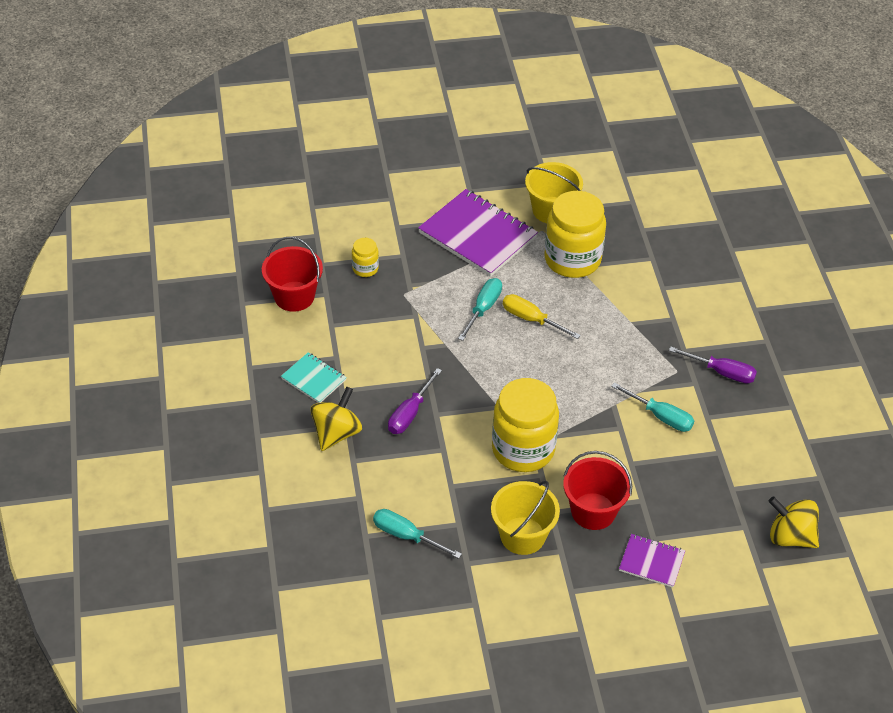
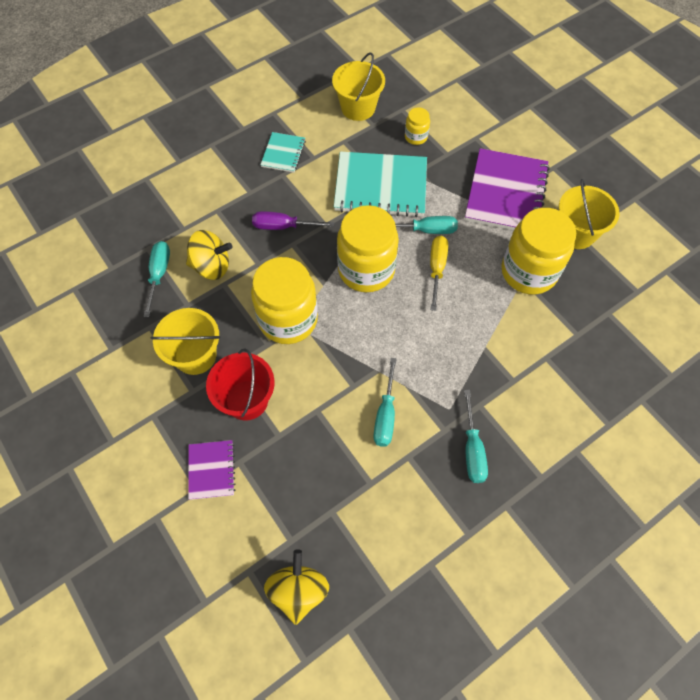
camera: 65 degrees right, 15 degrees up
(294, 296) = (358, 108): red bucket -> yellow bucket
(336, 433) = (238, 189): yellow spinning top -> yellow spinning top (212, 266)
(409, 320) = (380, 186): none -> turquoise notebook
(501, 370) = (366, 270): none -> yellow jar
(721, 372) = (472, 449): purple screwdriver -> turquoise screwdriver

